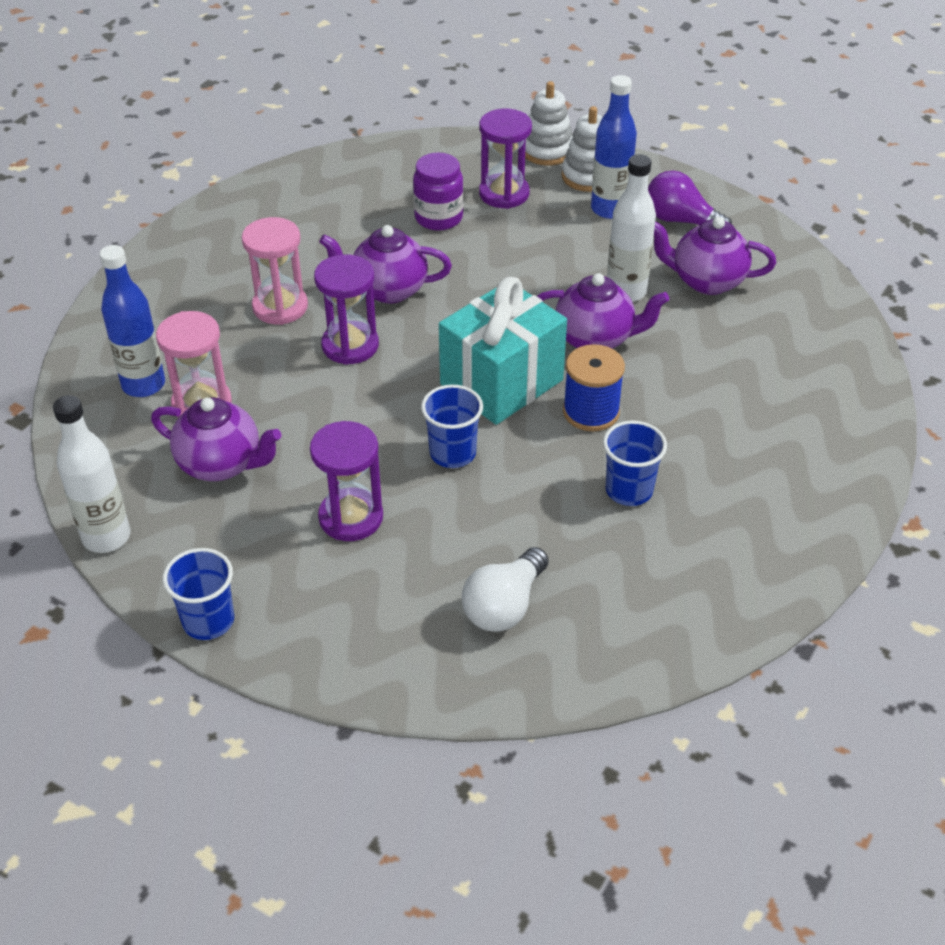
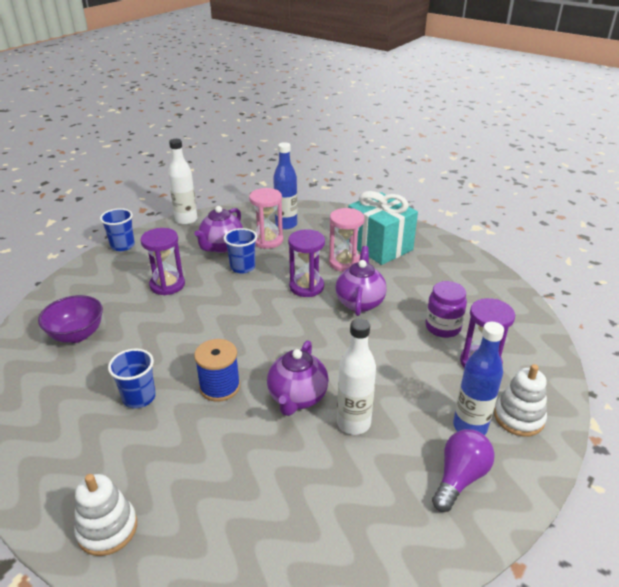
camera: 95 degrees right, 10 degrees down
(452, 453) = (202, 322): blue cup -> blue cup (242, 267)
(501, 382) = (260, 346): turquoise gift -> turquoise gift (379, 246)
(504, 606) = (77, 335): white light bulb -> purple bowl
(547, 151) = (552, 394): white stacking toy -> white stacking toy (107, 529)
(706, 281) = (367, 483): purple teapot -> none

